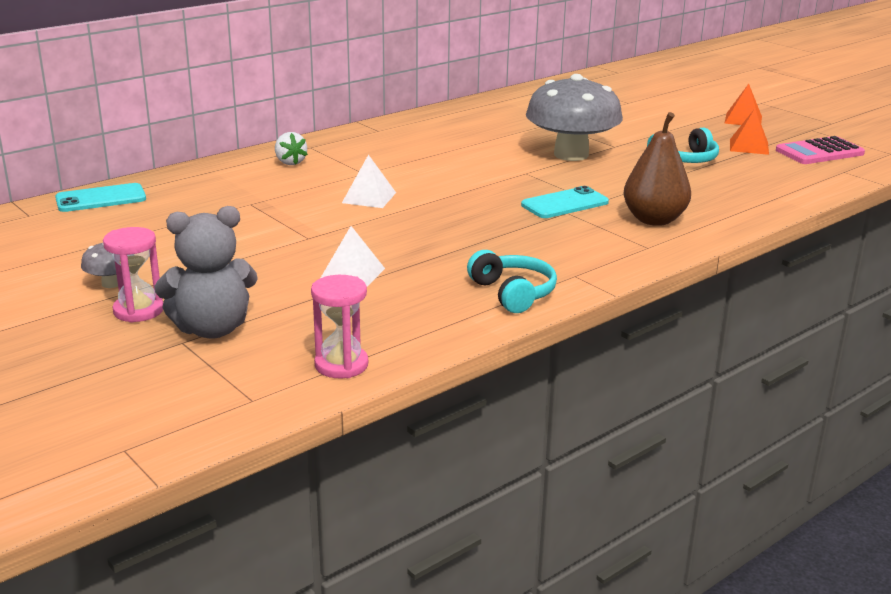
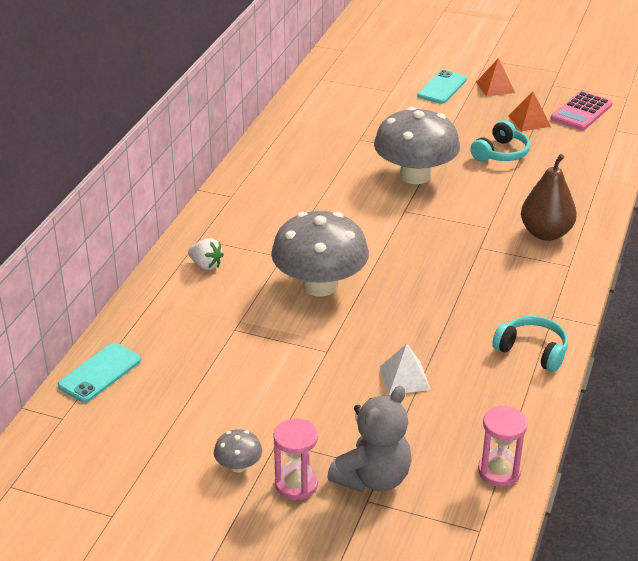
camera: 30 degrees left, 10 degrees up
(369, 197) = (320, 285): white pyramid -> grey mushroom
(564, 204) = (469, 238): turquoise phone -> turquoise phone (442, 88)

